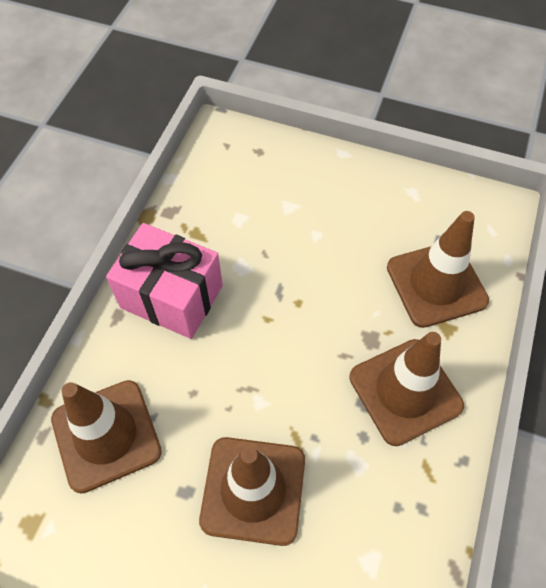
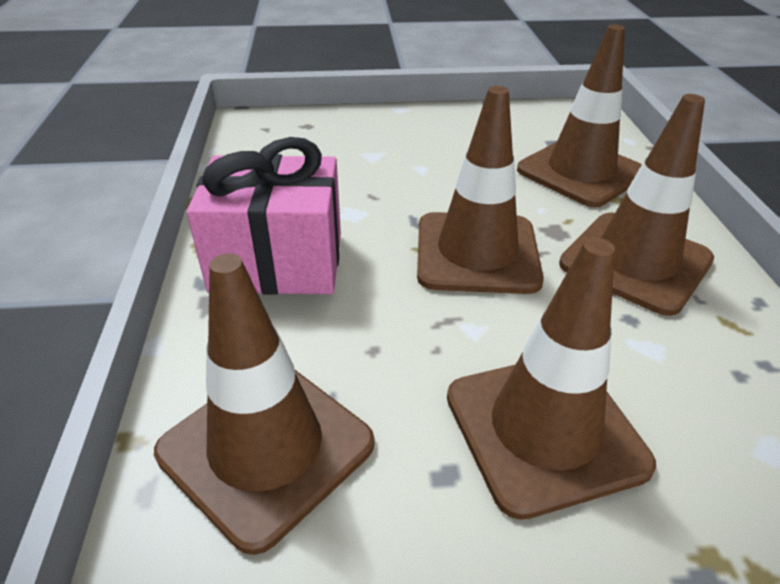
camera: 25 degrees left, 20 degrees down
(302, 339) = (477, 253): none -> brown traffic cone

